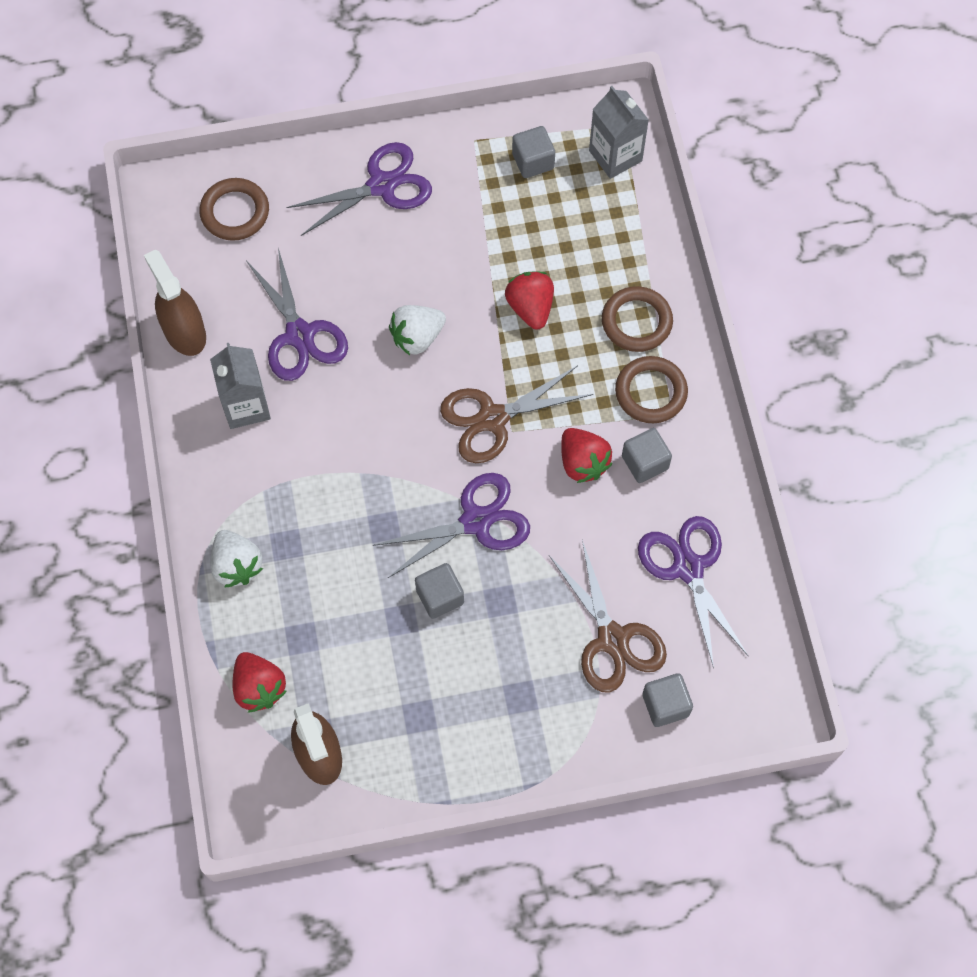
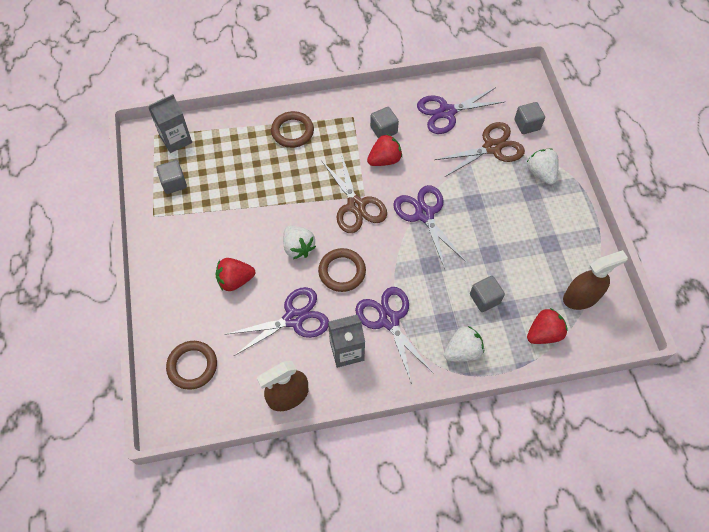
camera: 90 degrees left, 5 degrees down
(382, 185) = (181, 270): purple scissors -> purple scissors (389, 320)
(440, 596) = (474, 233): grey cube -> grey cube (484, 299)
(530, 308) = (280, 185): red strawberry -> red strawberry (235, 280)
(560, 718) = (541, 173): none -> white strawberry
(651, 392) = (339, 126): brown ring -> brown ring (342, 271)

